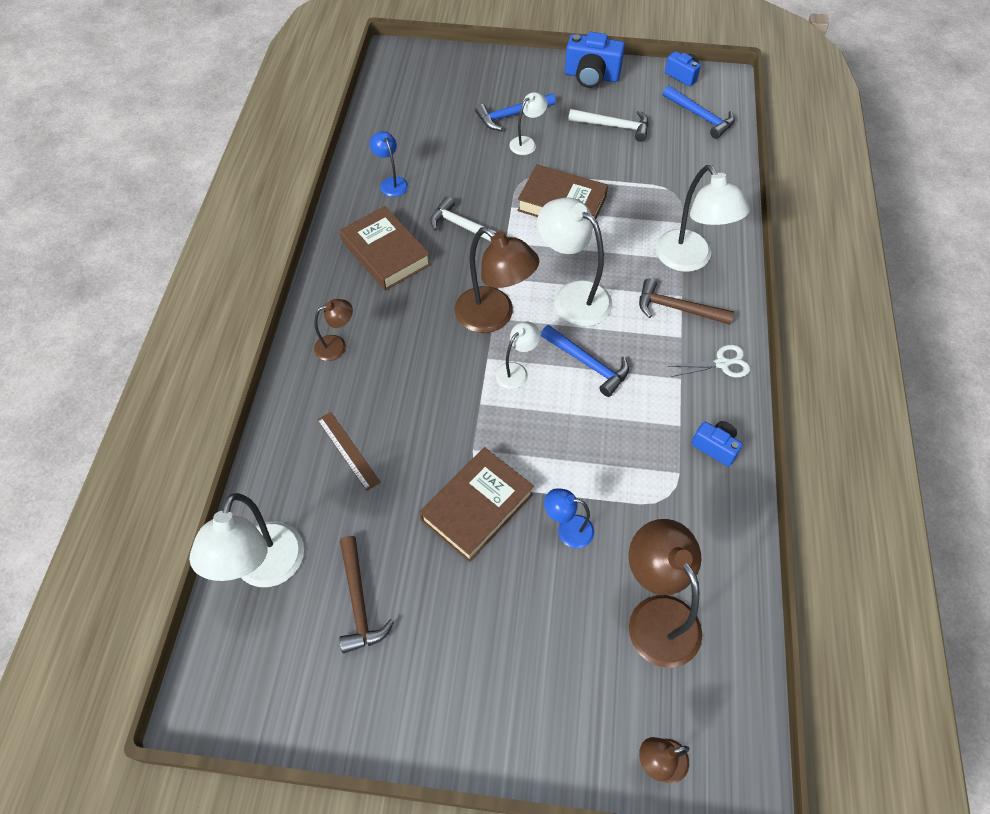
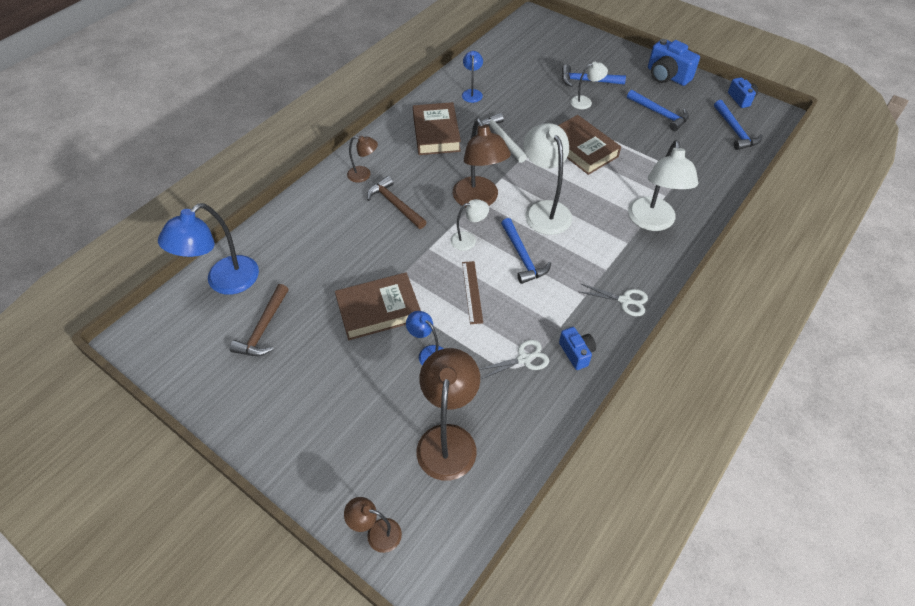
camera: 30 degrees right, 5 degrees down
(264, 569) = (224, 282): white lamp -> blue lamp
(348, 450) = (324, 238): brown ruler -> brown ruler (472, 292)
(614, 126) = (659, 114): white hammer -> blue hammer
(669, 482) = (524, 359): none -> white scissors
(677, 308) = (617, 250): brown hammer -> brown hammer (395, 204)

